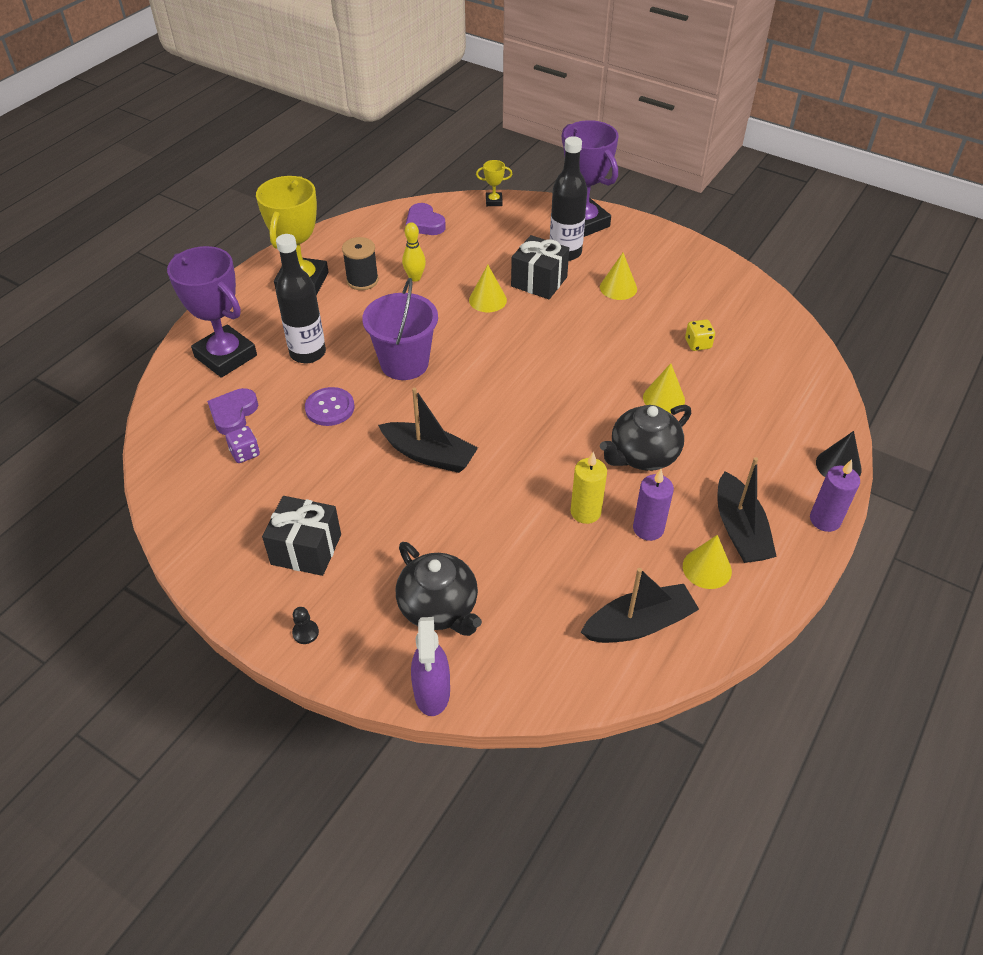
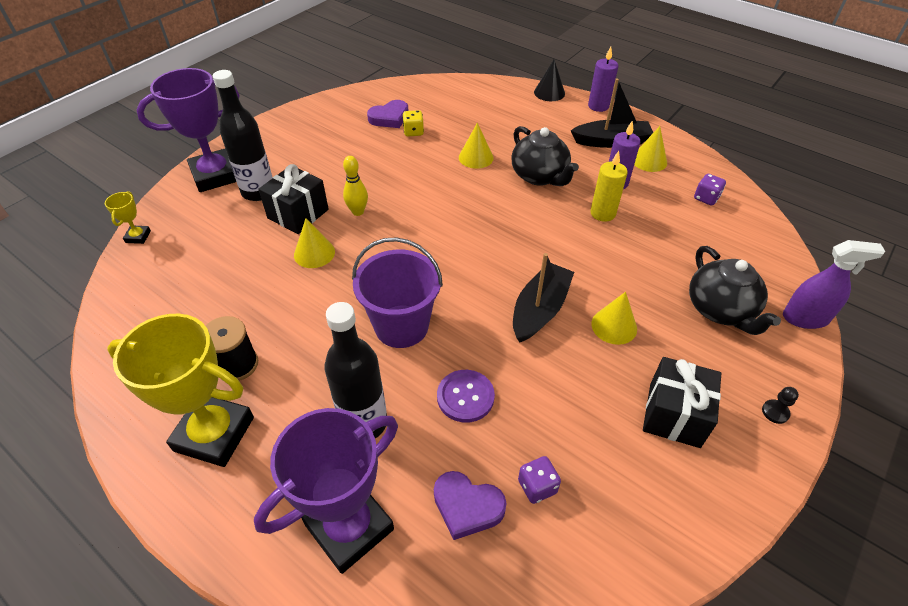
camera: 85 degrees left, 0 degrees up
(415, 278) = (252, 312): yellow bowling pin -> yellow bowling pin (358, 212)
(424, 224) = (148, 300): purple heart -> purple heart (389, 118)
(439, 608) = (720, 310): black teapot -> black teapot turned 105 degrees clockwise
(618, 288) = (326, 165): yellow cone -> yellow cone (614, 326)
(639, 624) = (706, 198): black boat -> purple dice

